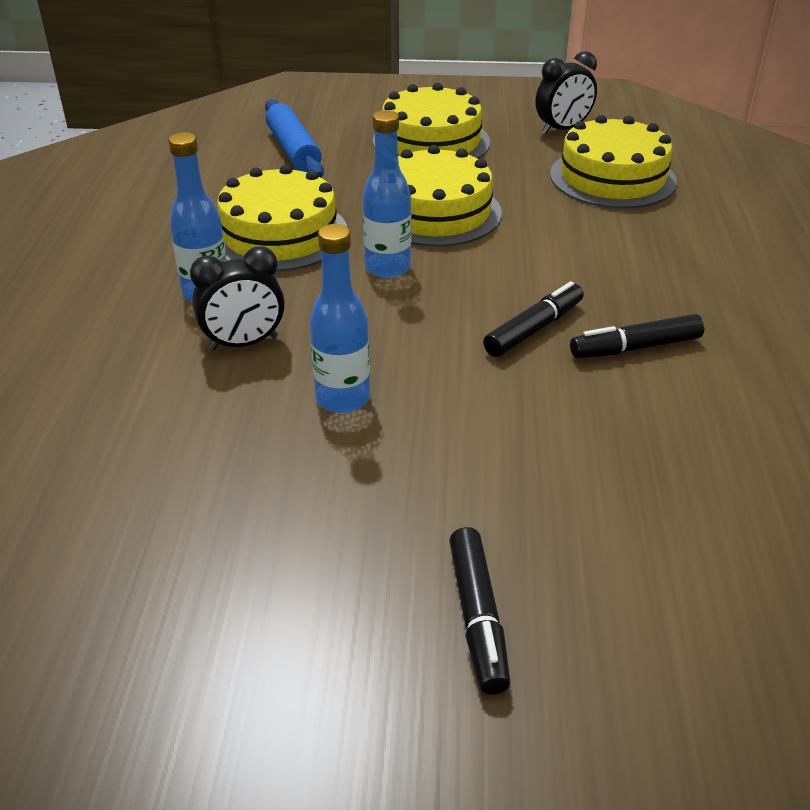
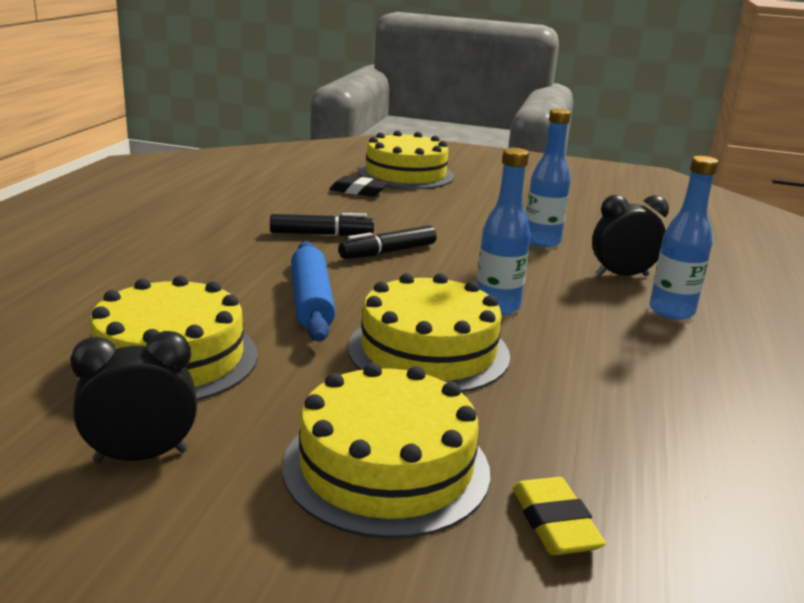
camera: 170 degrees left, 15 degrees down
(279, 234) = (616, 353): yellow cake -> yellow cake (406, 174)
(293, 150) = (629, 488): blue rolling pin -> blue rolling pin (311, 302)
(337, 132) = (554, 523): none -> yellow eraser
(477, 617) = (481, 181): black marker -> none
(680, 491) = (358, 191): none -> black eraser

